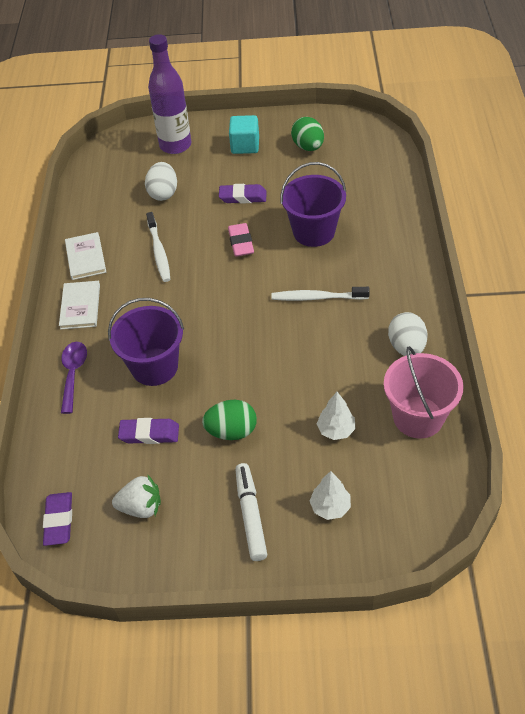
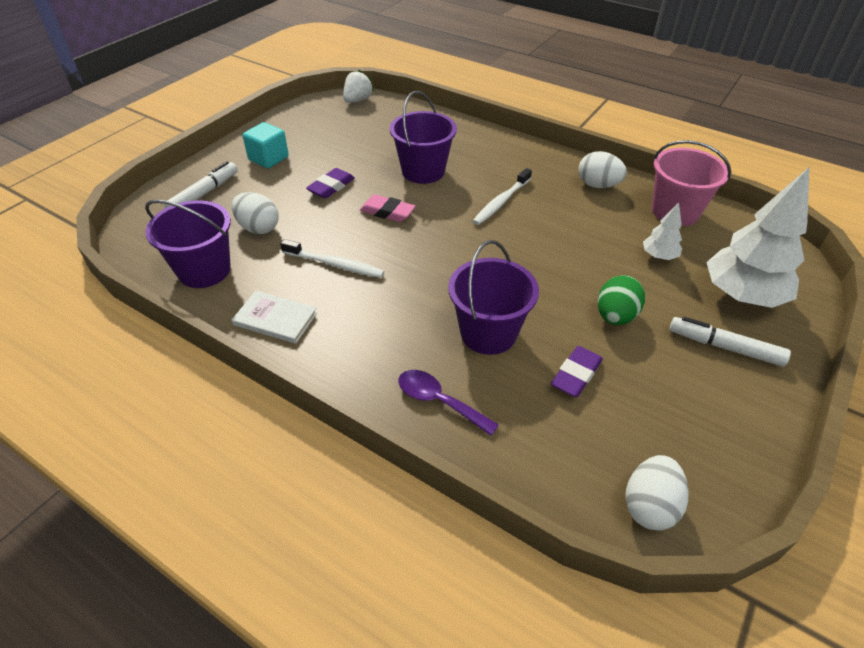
camera: 60 degrees left, 5 degrees down
(59, 521) = (649, 506): purple eraser -> white egg
(80, 306) = (344, 353): white book -> none
(102, 198) = (204, 270): none -> purple bucket
(141, 507) = (670, 423): white strawberry -> white strawberry (357, 100)
(175, 145) = (204, 193): purple bottle -> white marker
(308, 147) = (320, 131): green egg -> none
(330, 507) = (741, 295): white tree -> white tree, size x2.11

